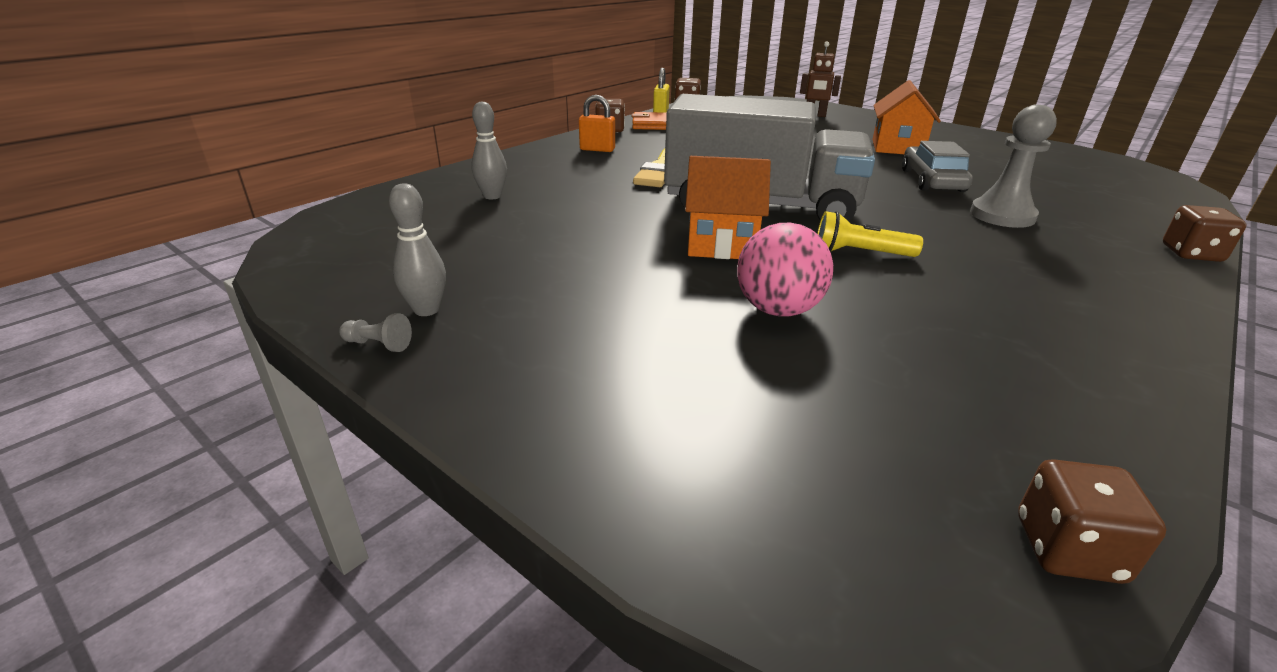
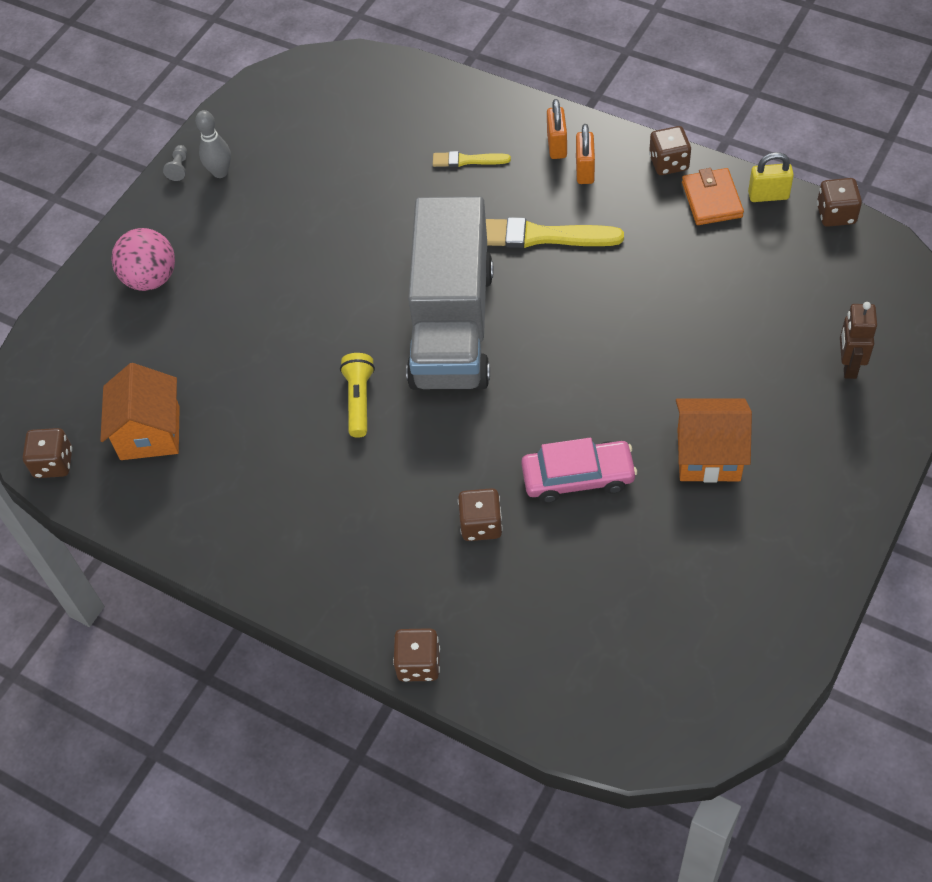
camera: 85 degrees right, 25 degrees up
(492, 196) = (420, 136): grey bowling pin -> none
(547, 182) = (468, 160): none -> yellow brush
(560, 154) = (557, 146): none -> orange padlock
(721, 244) = (356, 306): orange house -> orange house (150, 433)
(778, 310) = (252, 349): pink ball -> pink ball (151, 278)
(932, 181) = (578, 477): grey car -> pink car
(1002, 215) = (481, 525): grey pawn -> brown dice

